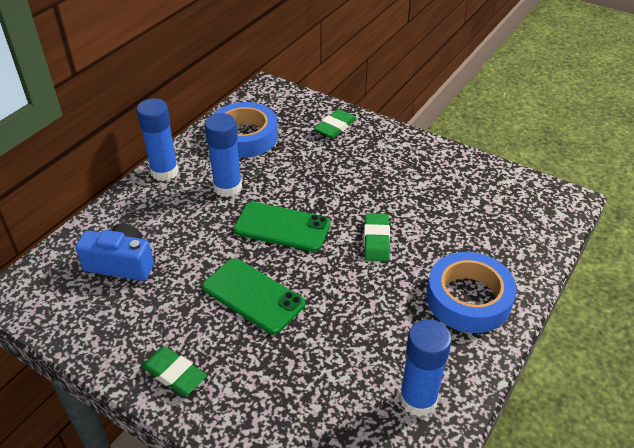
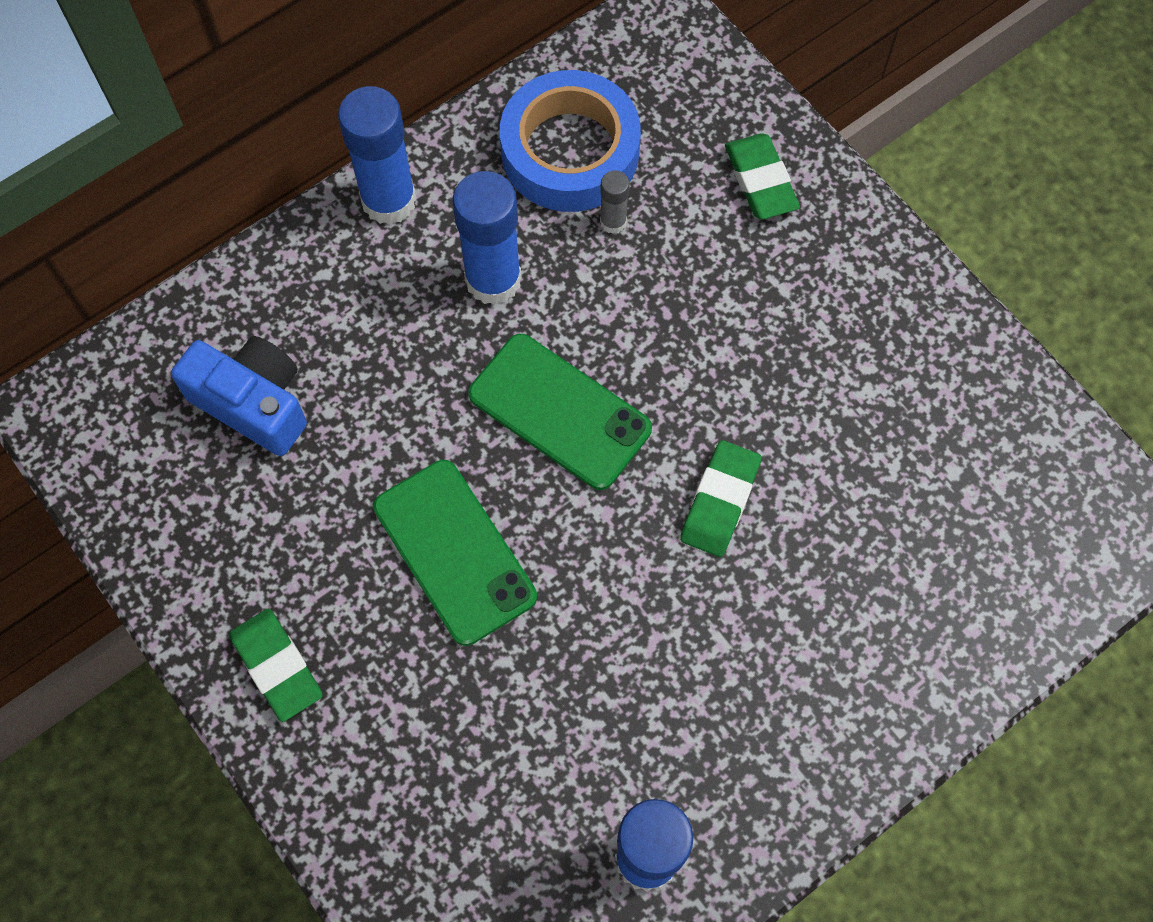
camera: 20 degrees right, 25 degrees up
(275, 155) = (613, 222): none -> grey glue stick
(335, 127) = (760, 180): green eraser -> green eraser turned 75 degrees counterclockwise
(468, 298) = (828, 690): blue tape -> none

